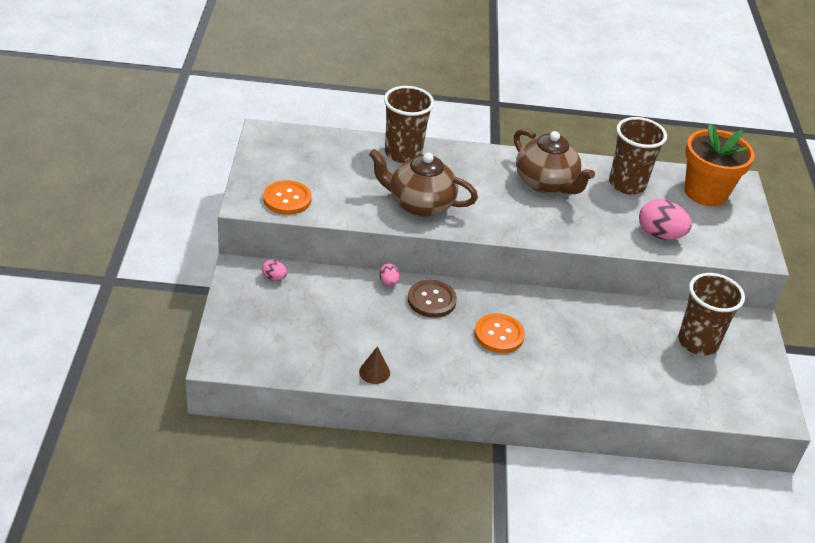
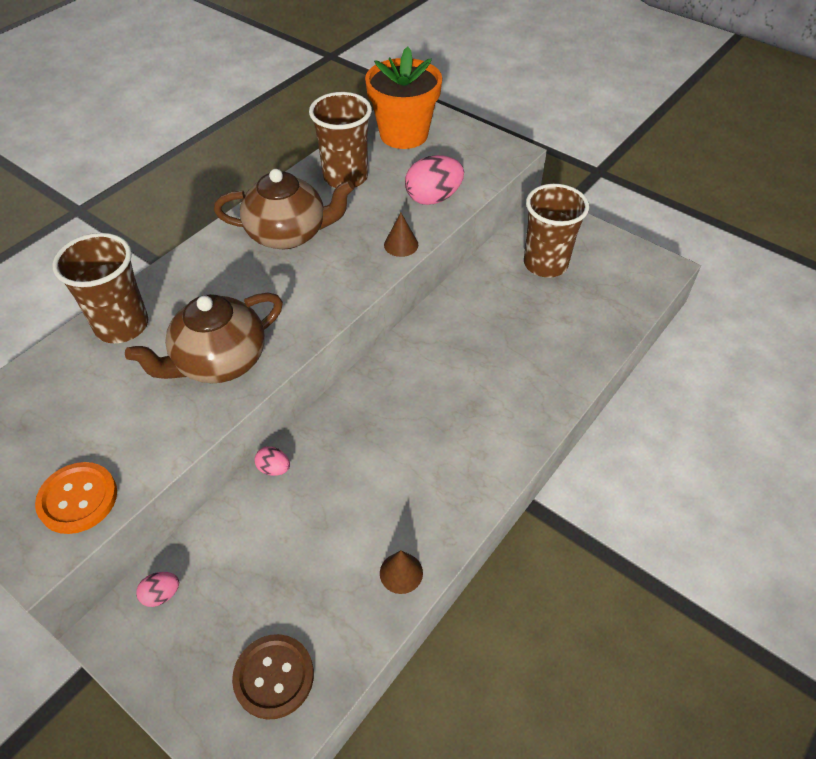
camera: 50 degrees left, 10 degrees up
(431, 300) = (334, 442): brown button -> brown button (274, 677)
(499, 335) = (429, 412): orange button -> none
(597, 238) = (401, 244): none -> brown cone

